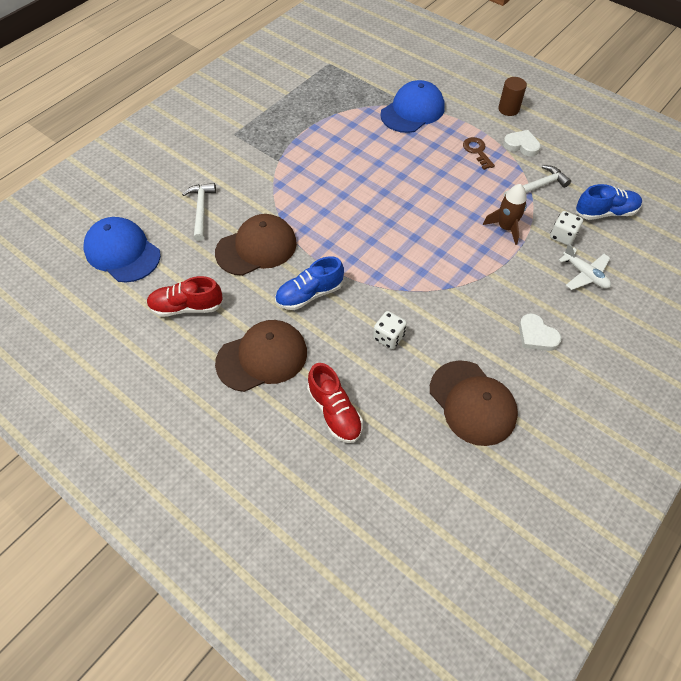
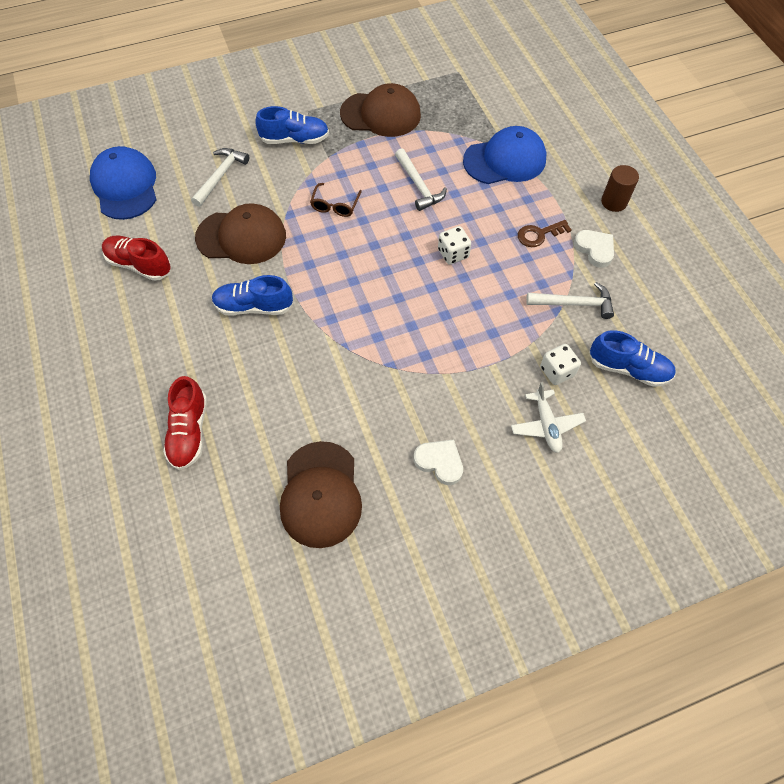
camera: 30 degrees right, 5 degrees up
(241, 158) = (295, 139): none -> blue shoe
(262, 357) = (167, 346): brown cap -> brown cap (381, 114)
(313, 193) = (335, 205): none -> brown glasses
(365, 153) = (418, 186): none -> white hammer
(389, 337) = (293, 386): white dice -> white dice (453, 254)
(477, 151) = (539, 234): brown key -> brown key turned 120 degrees counterclockwise
(505, 227) = (501, 332): brown rocket -> none
(536, 335) = (440, 462): white heart -> white heart turned 135 degrees clockwise

